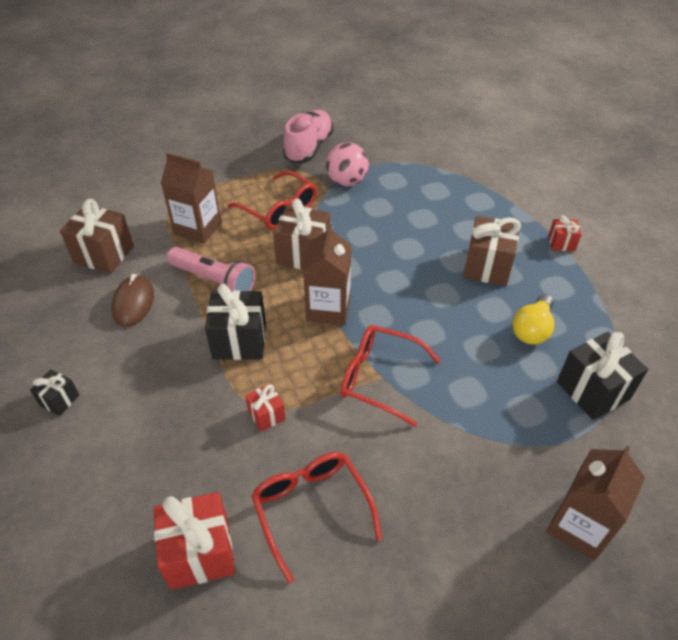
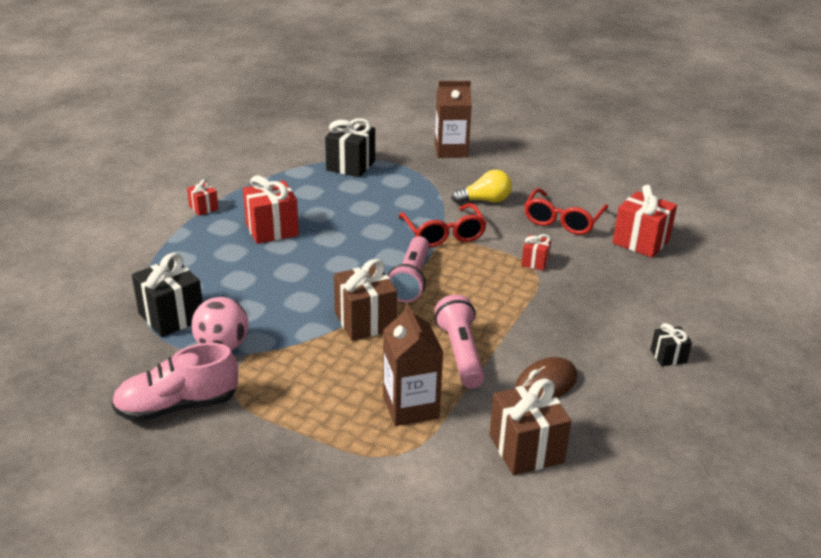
camera: 130 degrees left, 15 degrees down
(239, 341) = (498, 304): black gift -> black gift (171, 316)
(278, 209) = (317, 369): red glasses -> none
(328, 309) = (411, 280): brown carton -> pink flashlight
(487, 266) = (272, 230): brown gift -> red gift
(532, 329) = (321, 195): yellow light bulb -> yellow light bulb (485, 201)

